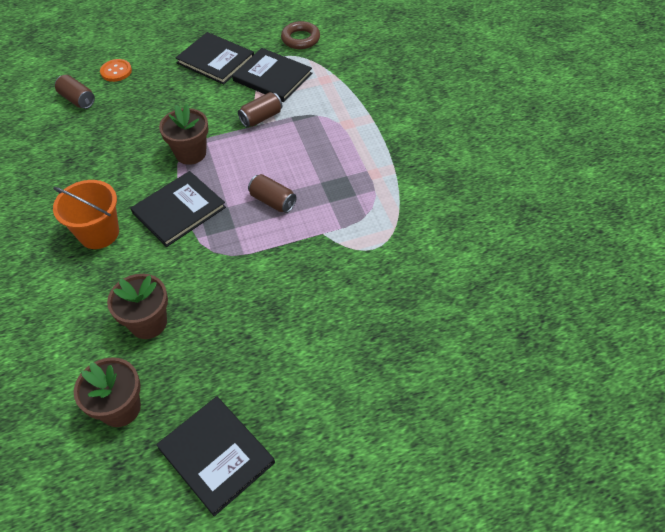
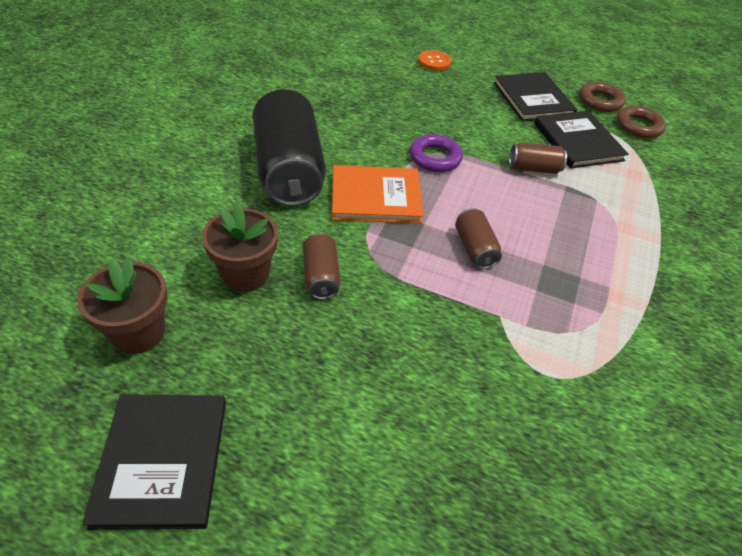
camera: 35 degrees right, 5 degrees down
(77, 99) = (381, 64): brown can -> brown can (321, 276)
(99, 233) = (289, 170): orange bucket -> black can
(179, 210) = (376, 197): black book -> orange book
(191, 153) = (435, 158): brown flower pot -> purple ring
(261, 33) = (599, 101): none -> brown ring

